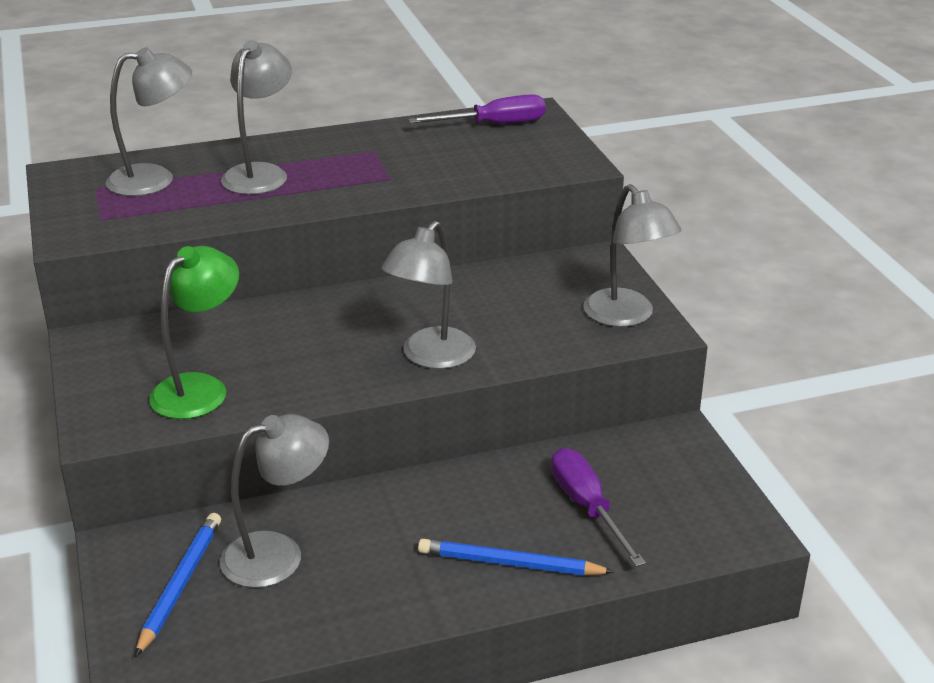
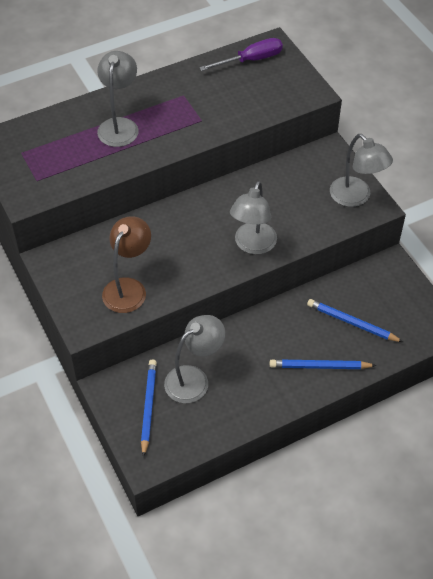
camera: 10 degrees left, 20 degrees up
(155, 179) = (55, 139): grey lamp -> none
(200, 388) = (128, 288): green lamp -> brown lamp
(587, 507) = (352, 322): purple screwdriver -> blue pencil

